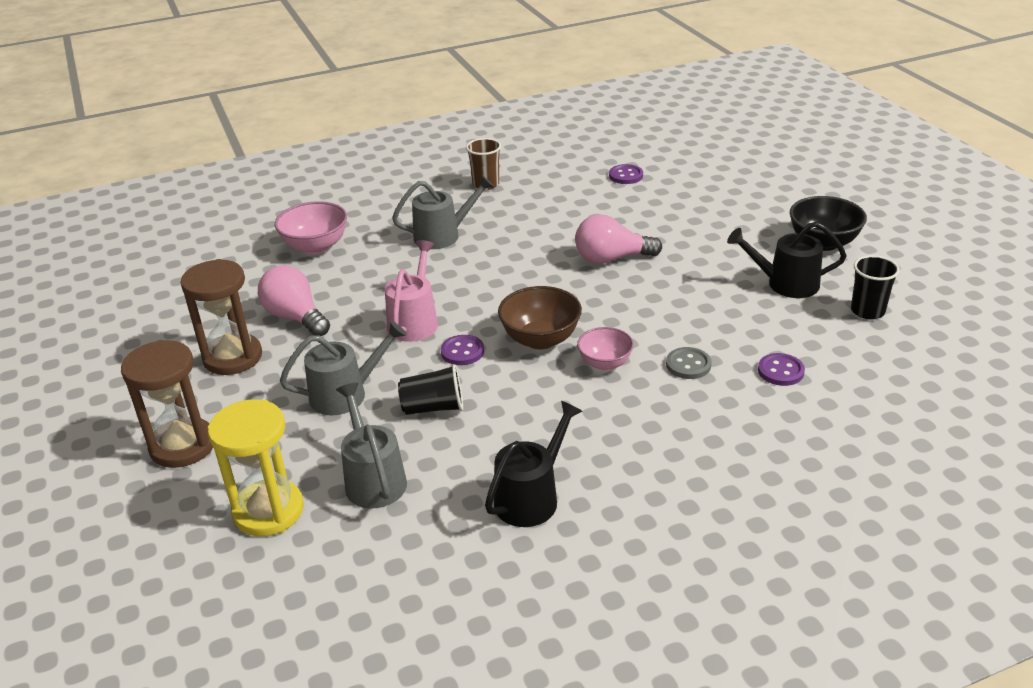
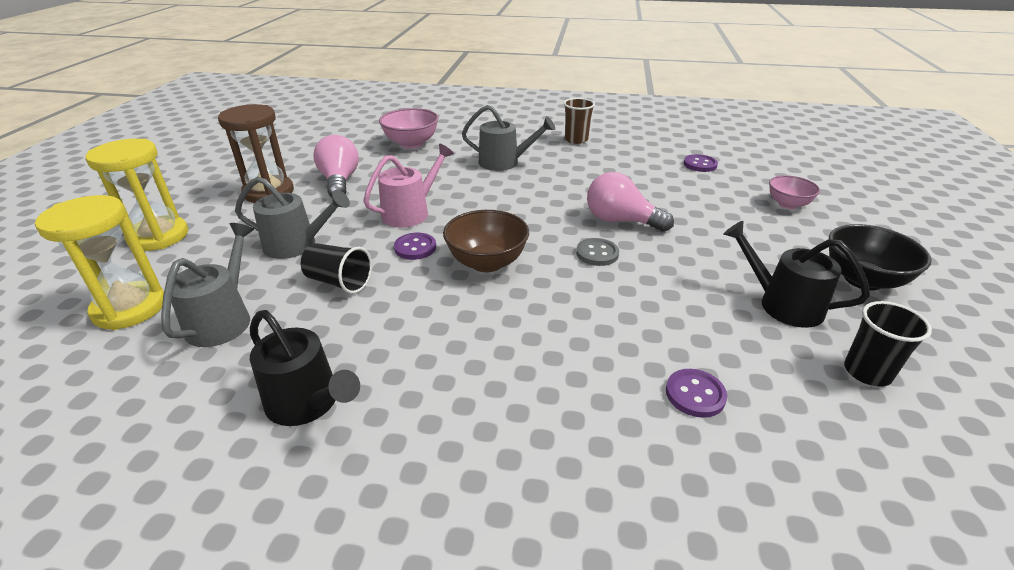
camera: 30 degrees right, 0 degrees up
(183, 446) = (158, 236): brown hourglass -> yellow hourglass
(531, 497) = (308, 403): black watering can -> black watering can turned 60 degrees clockwise
(605, 363) = (518, 306): pink bowl -> pink bowl (787, 204)
(688, 365) = (597, 342): grey button -> grey button (597, 253)

